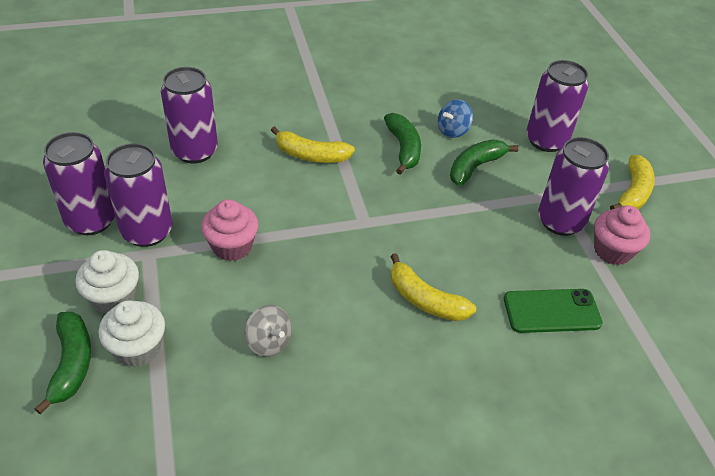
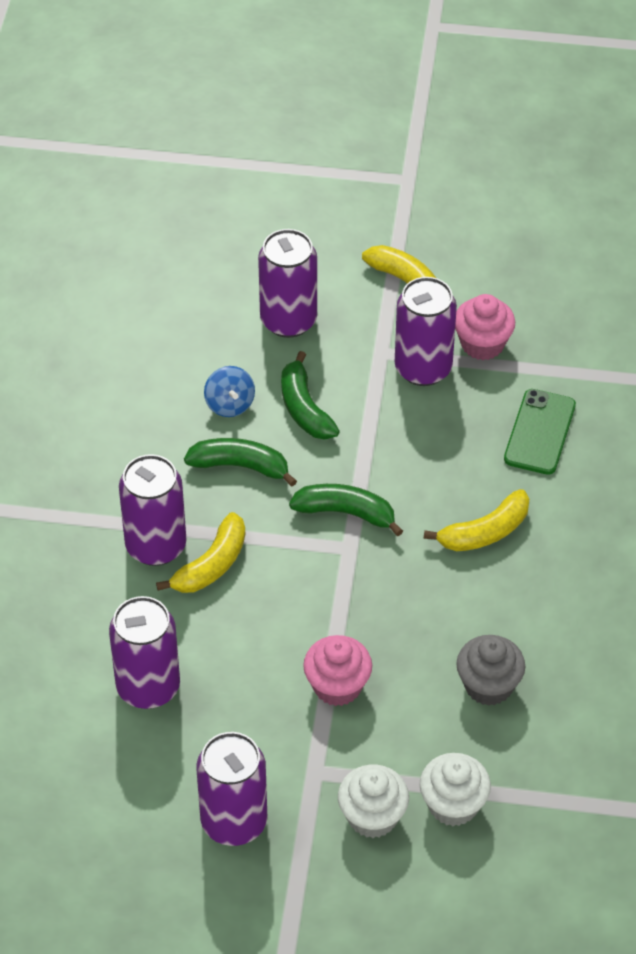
camera: 65 degrees left, 5 degrees up
(71, 364) = (452, 868): green banana -> green banana (346, 513)
(147, 231) = (278, 766): purple can -> purple can (156, 546)
(269, 342) = (488, 685): grey spinning top -> grey cupcake

